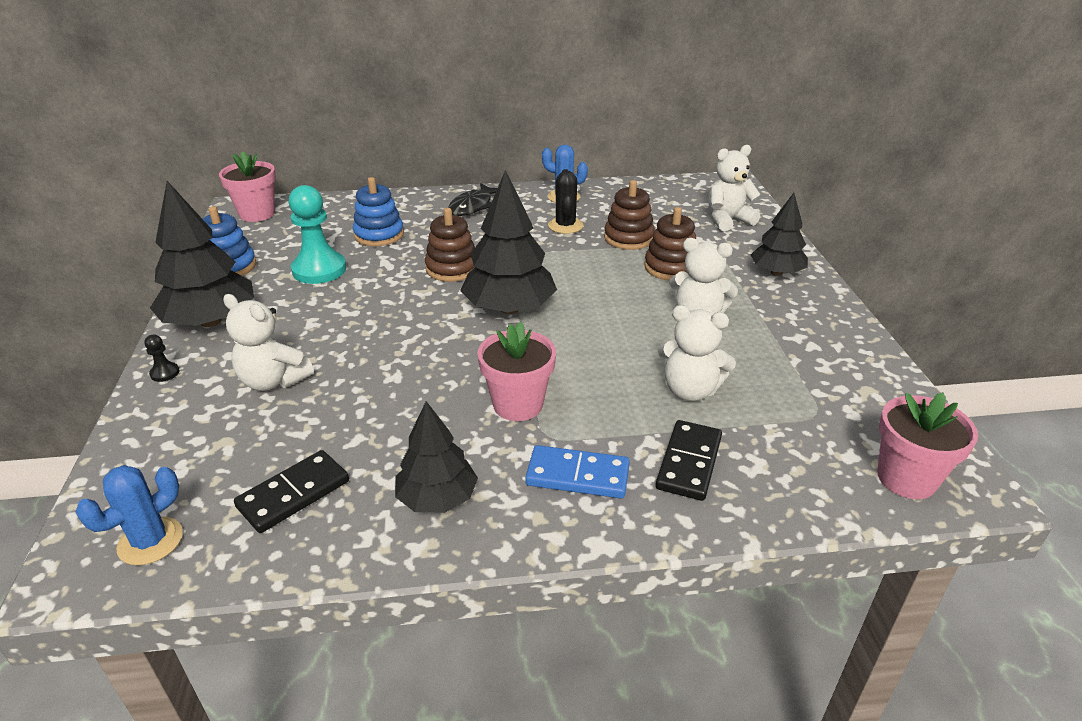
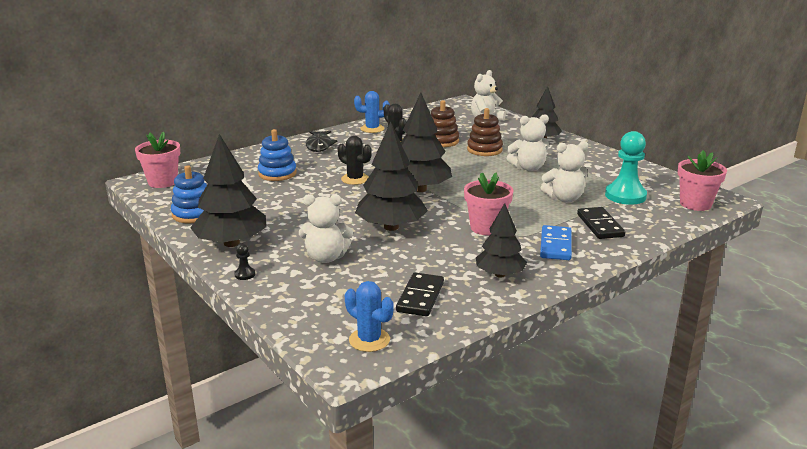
camera: 30 degrees left, 10 degrees down
(150, 541) = (369, 340): blue cactus -> blue cactus turned 60 degrees counterclockwise
(319, 270) = (265, 200): turquoise pawn -> turquoise pawn (625, 196)
(402, 359) = (391, 227): none -> black tree
(452, 268) = (355, 179): brown stacking toy -> black cactus
(577, 475) = (556, 245): blue domino -> blue domino turned 60 degrees counterclockwise

